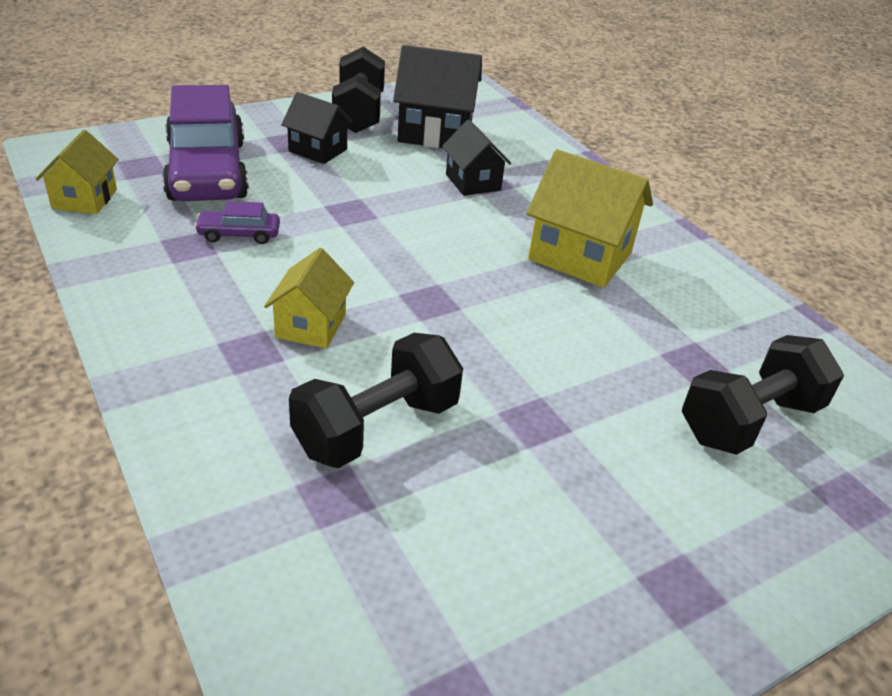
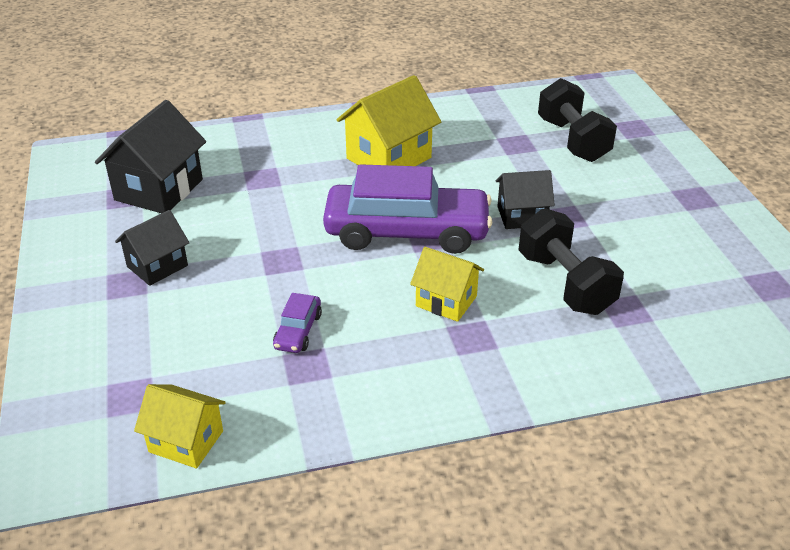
camera: 70 degrees left, 0 degrees up
(207, 171) = (164, 346): purple car -> purple car (407, 232)
(358, 113) = (90, 230): black dumbbell -> none
(473, 182) = (260, 185): black house -> black house (521, 216)

